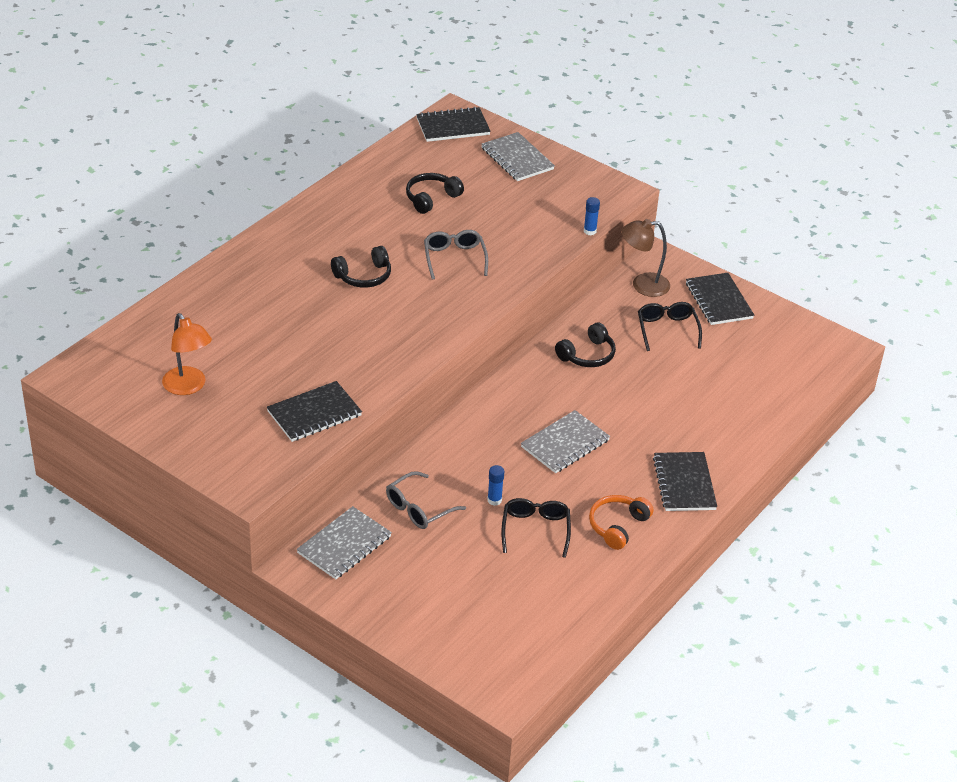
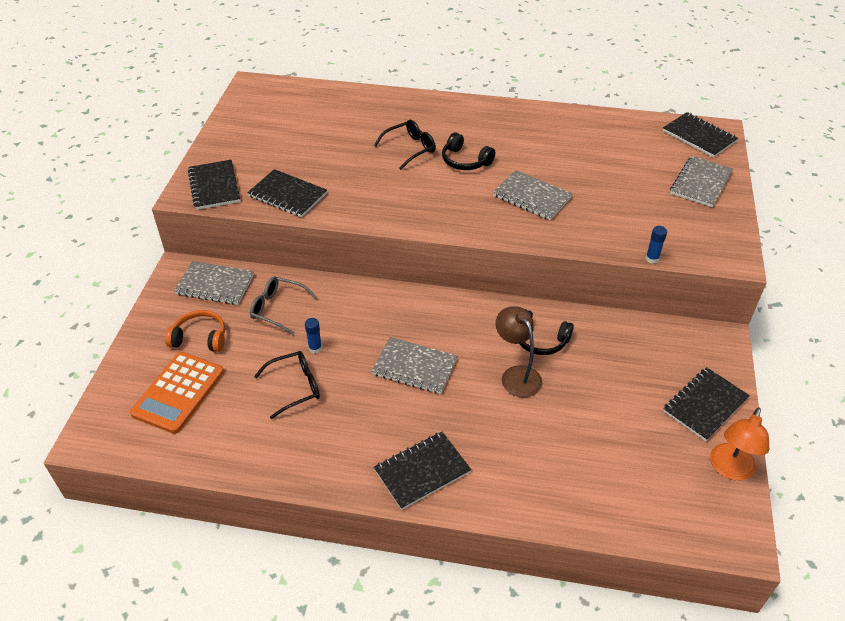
camera: 65 degrees right, 5 degrees up
(188, 387) = (276, 132): orange lamp -> orange lamp (729, 469)
(251, 462) = (214, 186): none -> black notebook
(431, 198) = (595, 158): black headphones -> none
(454, 259) = (532, 197): grey glasses -> grey notebook
(485, 614) = (178, 392): none -> orange calculator
(617, 526) = (333, 441): orange headphones -> orange headphones (200, 338)
(642, 285) = (670, 342): brown lamp -> brown lamp (516, 375)
(667, 330) = (625, 382): black glasses -> black glasses (409, 149)

